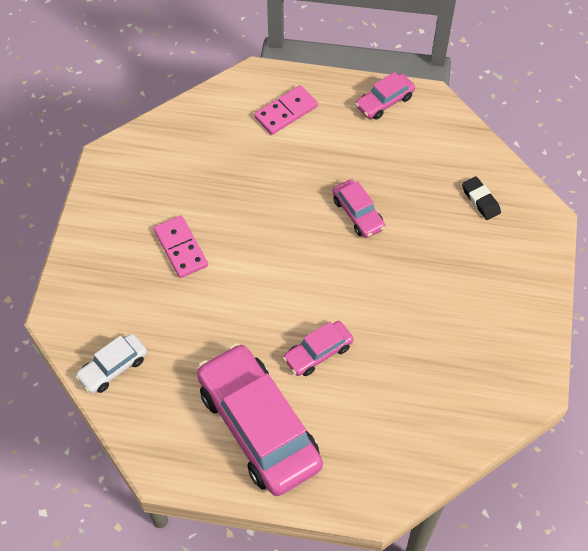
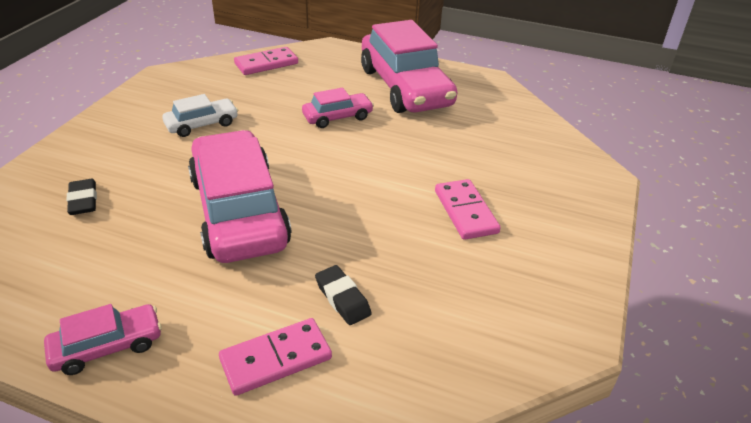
camera: 170 degrees left, 20 degrees down
(113, 368) = (537, 134): white car -> white car (202, 124)
(258, 156) = (342, 298): none -> black eraser
(358, 214) = (239, 211): pink car -> pink car, size x2.12
(433, 441) = (266, 64): none -> pink domino

